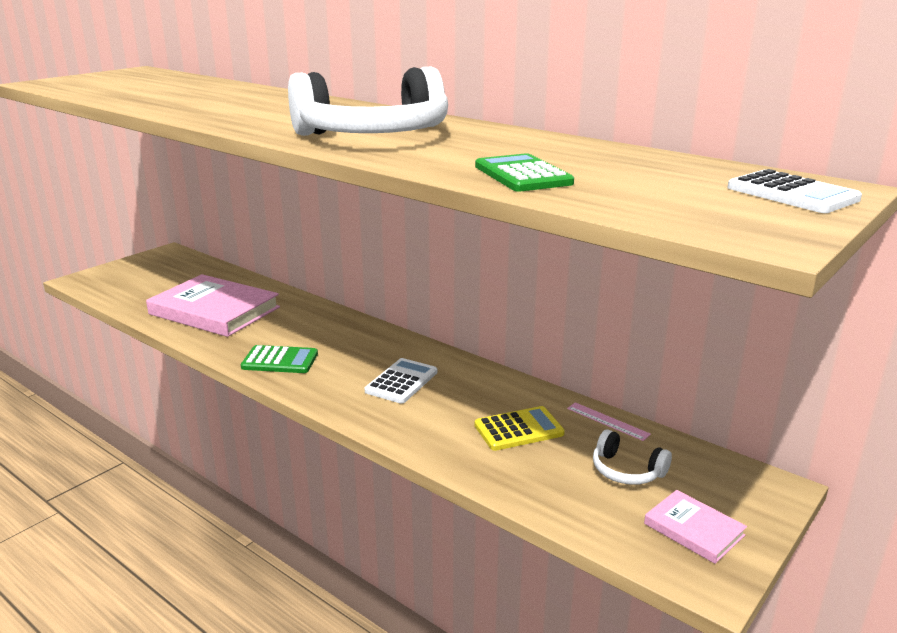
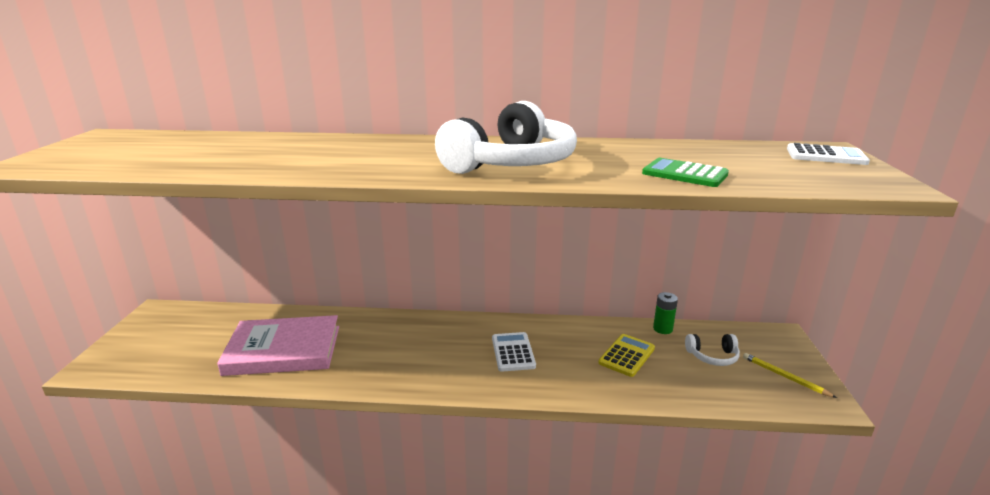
camera: 35 degrees left, 0 degrees up
(280, 360) = (402, 372): green calculator -> none
(608, 421) = (662, 329): pink ruler -> green battery
(693, 529) = (785, 377): pink book -> yellow pencil

